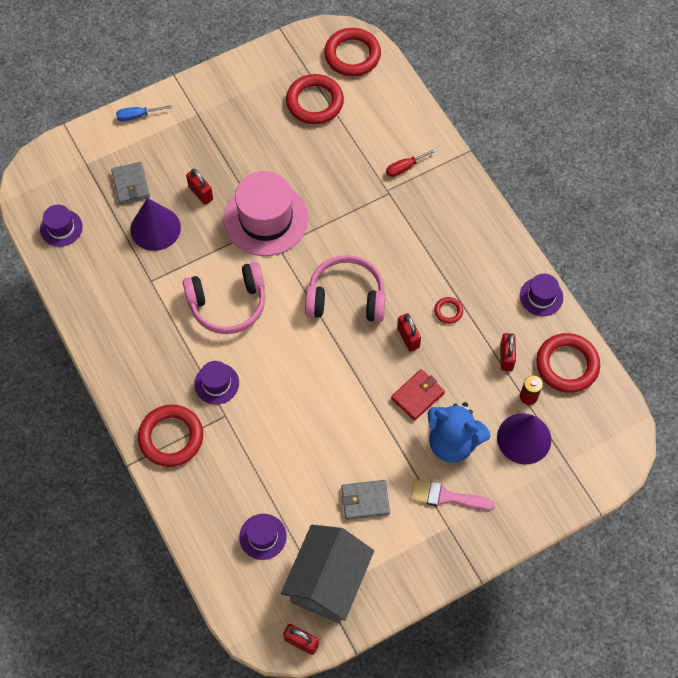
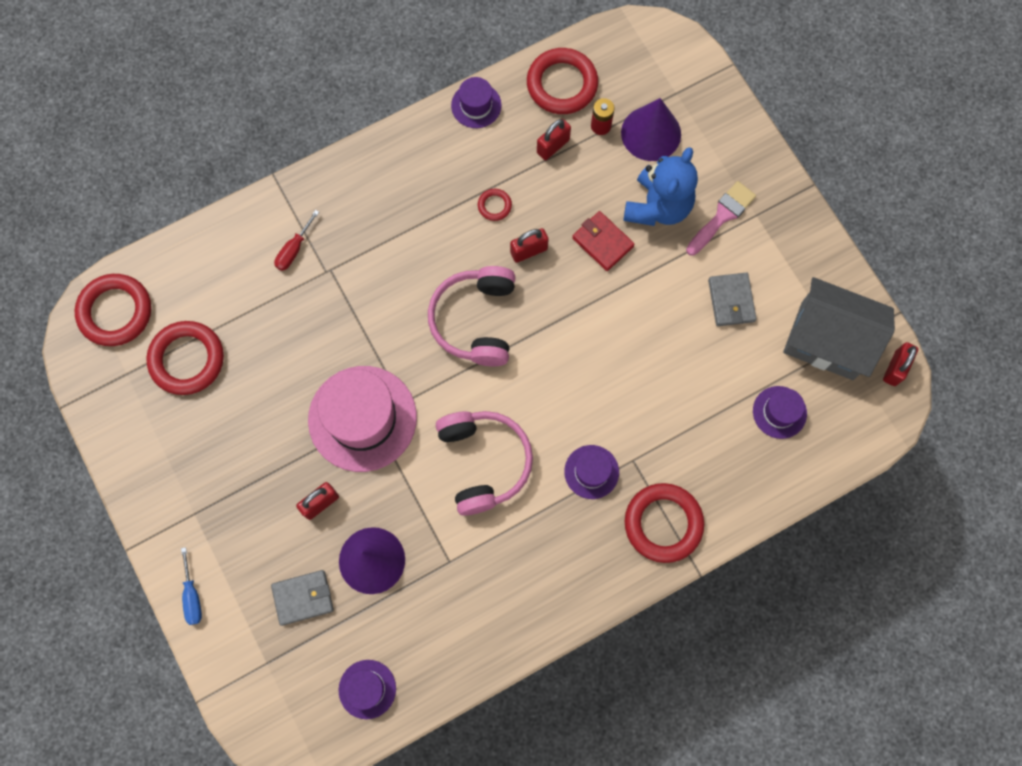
camera: 90 degrees left, 10 degrees up
(405, 167) = (294, 249): red screwdriver -> red screwdriver turned 60 degrees clockwise
(446, 497) = (722, 216): pink brush -> pink brush turned 150 degrees counterclockwise
(506, 357) = (553, 146): red padlock -> red padlock turned 45 degrees counterclockwise

